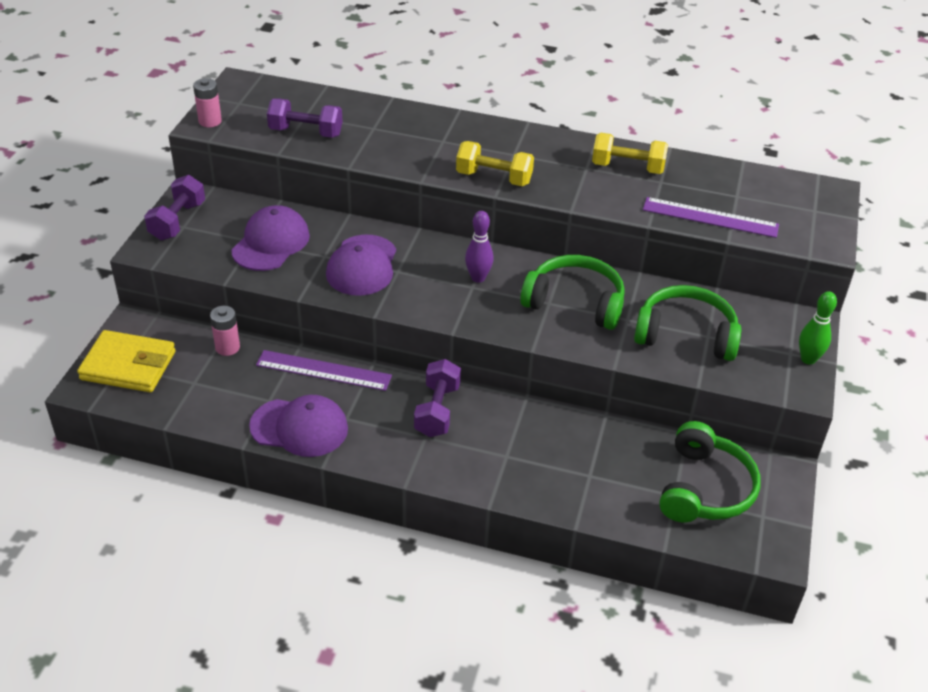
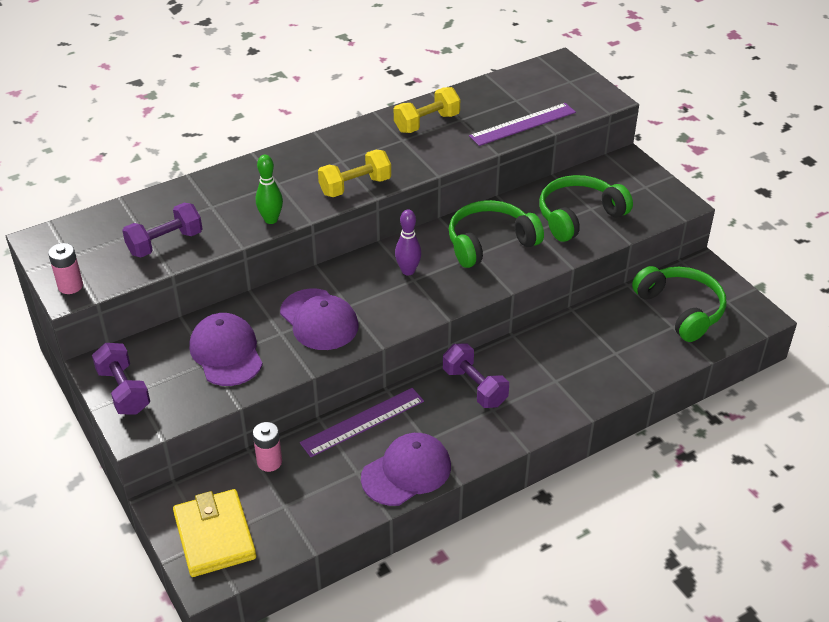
camera: 45 degrees left, 0 degrees up
(128, 365) = (214, 536): yellow wallet -> yellow wallet turned 75 degrees counterclockwise
(808, 359) = (658, 183): green bowling pin -> green bowling pin (271, 219)

